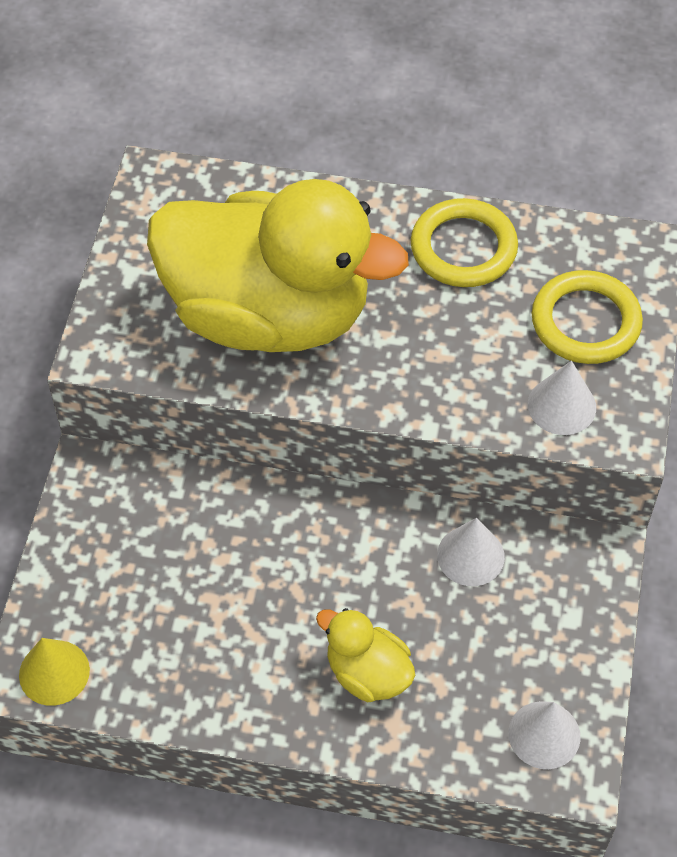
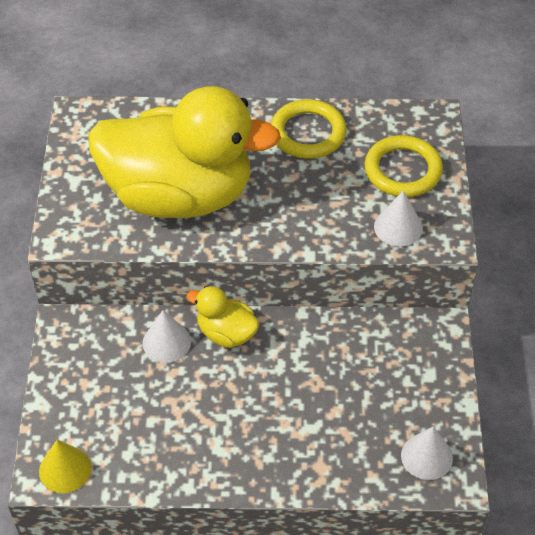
camera: 10 degrees left, 5 degrees down
(367, 673) = (293, 434): yellow duck -> yellow duck (226, 333)
(470, 555) = (350, 344): white cone -> white cone (166, 342)

